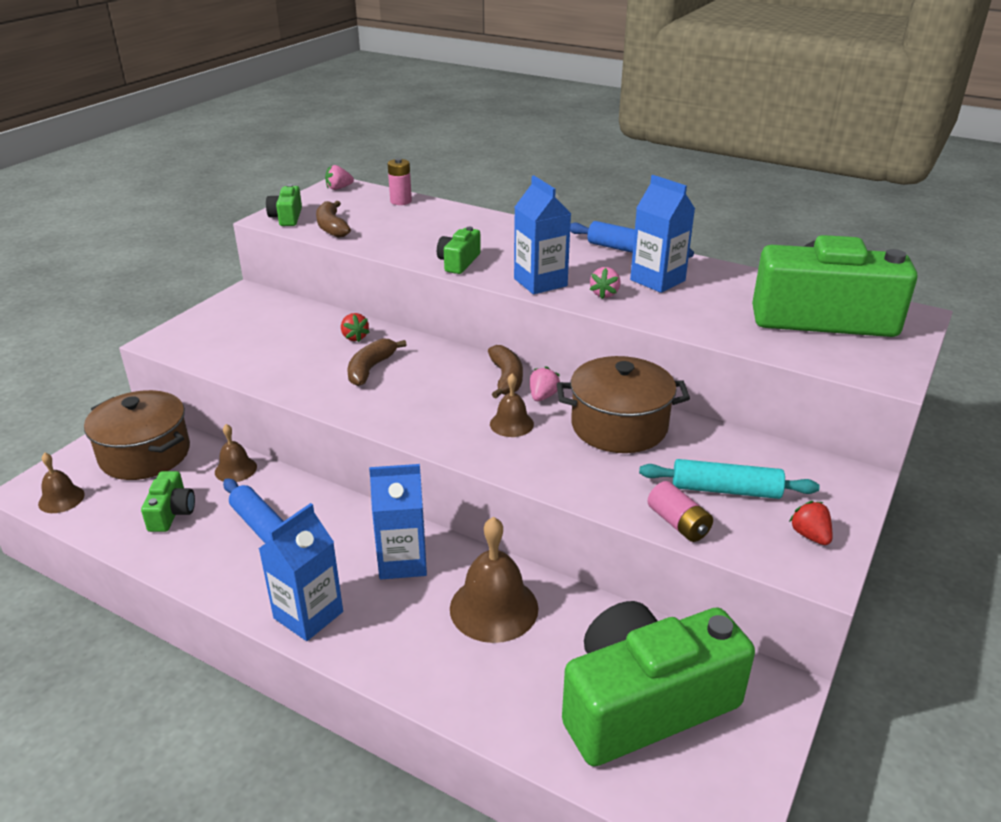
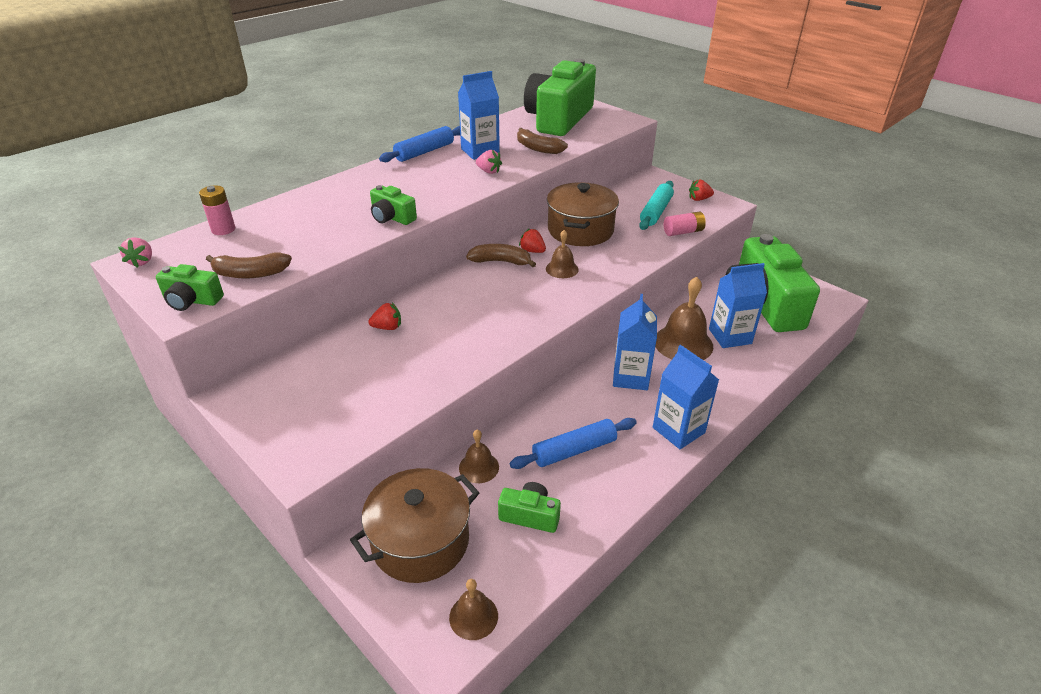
camera: 75 degrees left, 5 degrees up
(370, 369) = (450, 324): brown banana -> brown banana (538, 148)
(540, 282) = (454, 190): blue carton -> blue carton (730, 336)
(543, 396) = (532, 251): pink strawberry -> red strawberry

